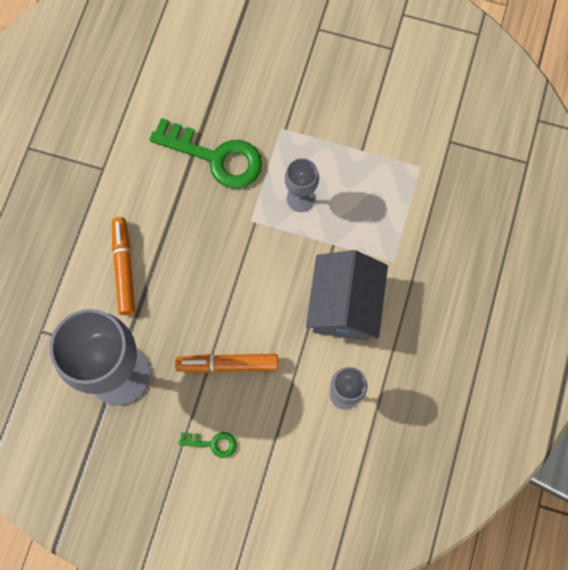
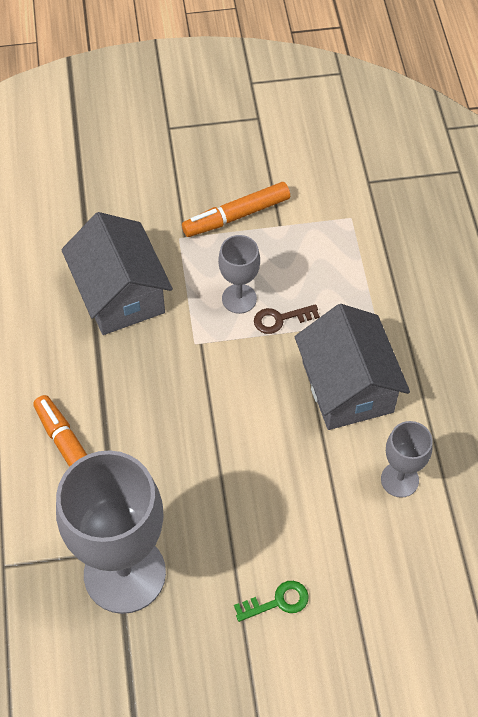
camera: 25 degrees left, 15 degrees down
(215, 157) = (120, 294): green key -> grey house
(227, 364) = (249, 506): orange marker -> orange marker (236, 216)
(323, 229) = (280, 319): none -> brown key

